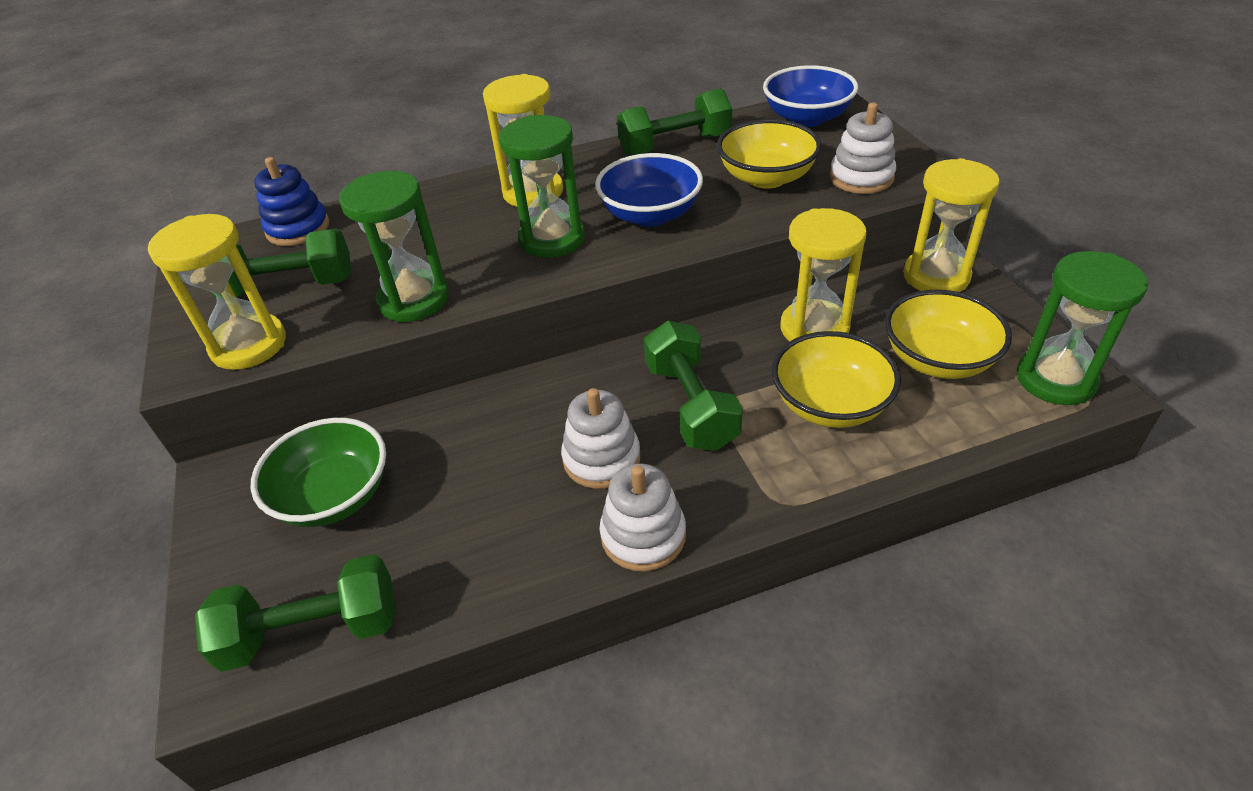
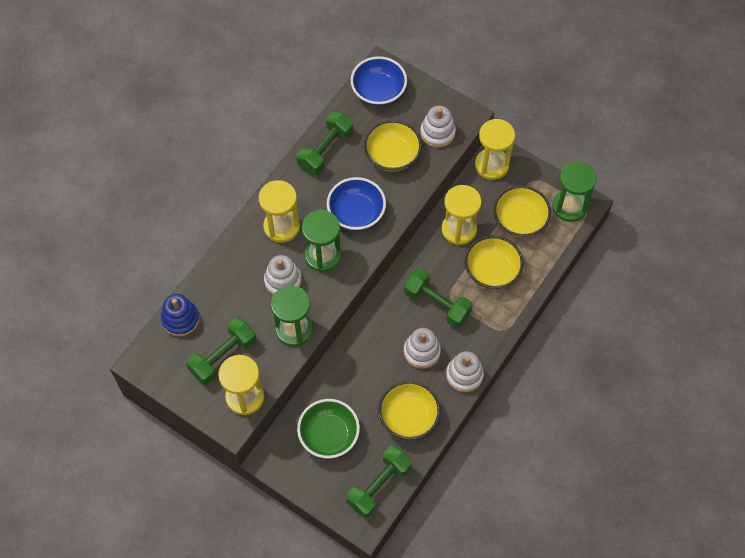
camera: 40 degrees left, 20 degrees up
(467, 243) = (283, 281): none -> white stacking toy
(481, 546) = (408, 417): none -> yellow bowl

